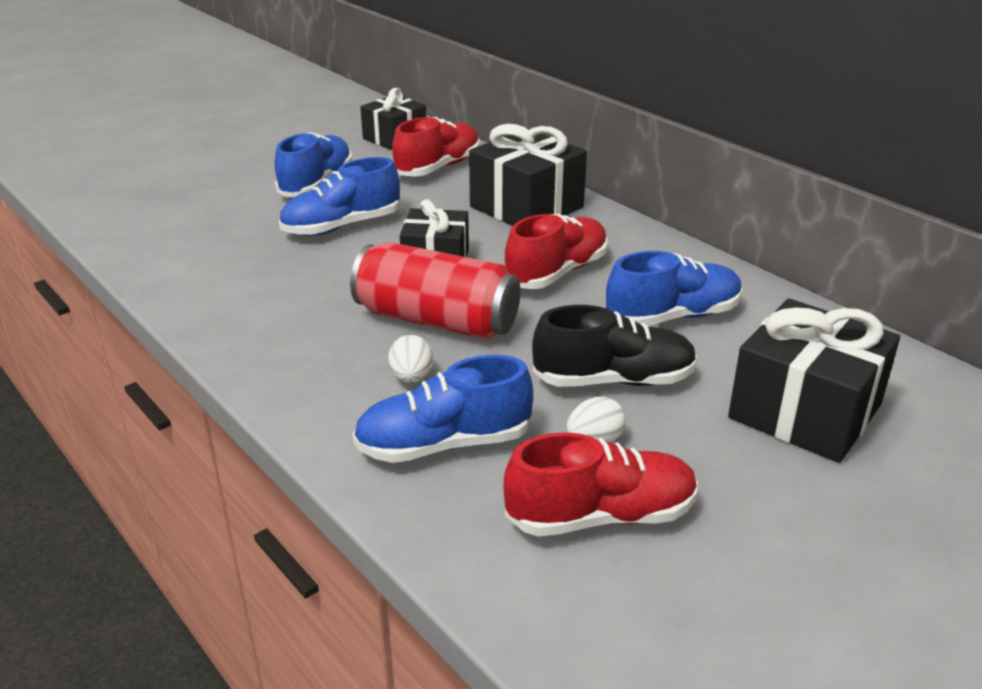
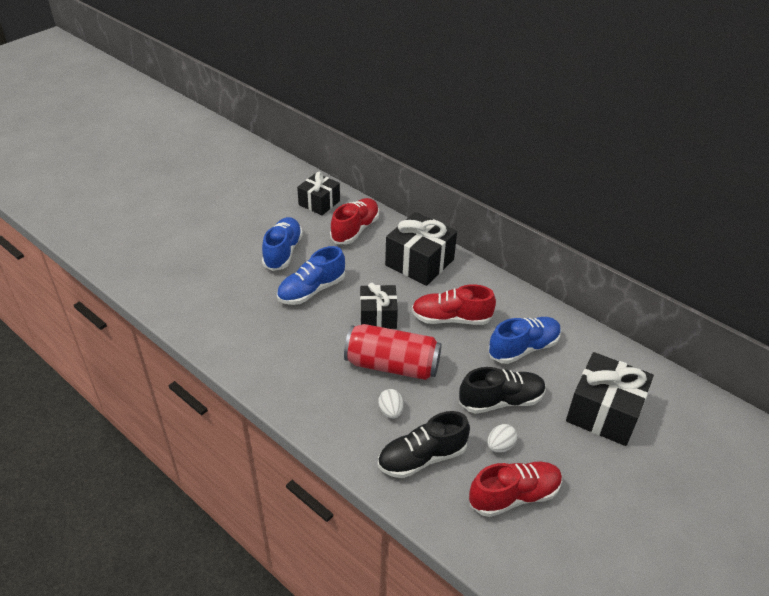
camera: 10 degrees left, 10 degrees up
(443, 444) = (422, 458): blue shoe -> black shoe
(557, 272) = (451, 318): red shoe -> red shoe turned 120 degrees counterclockwise

